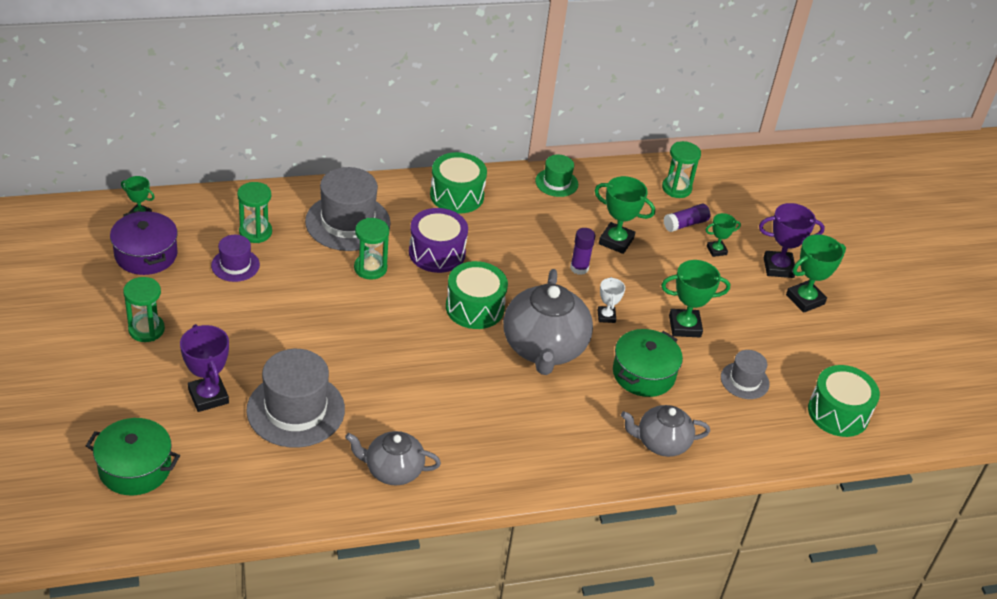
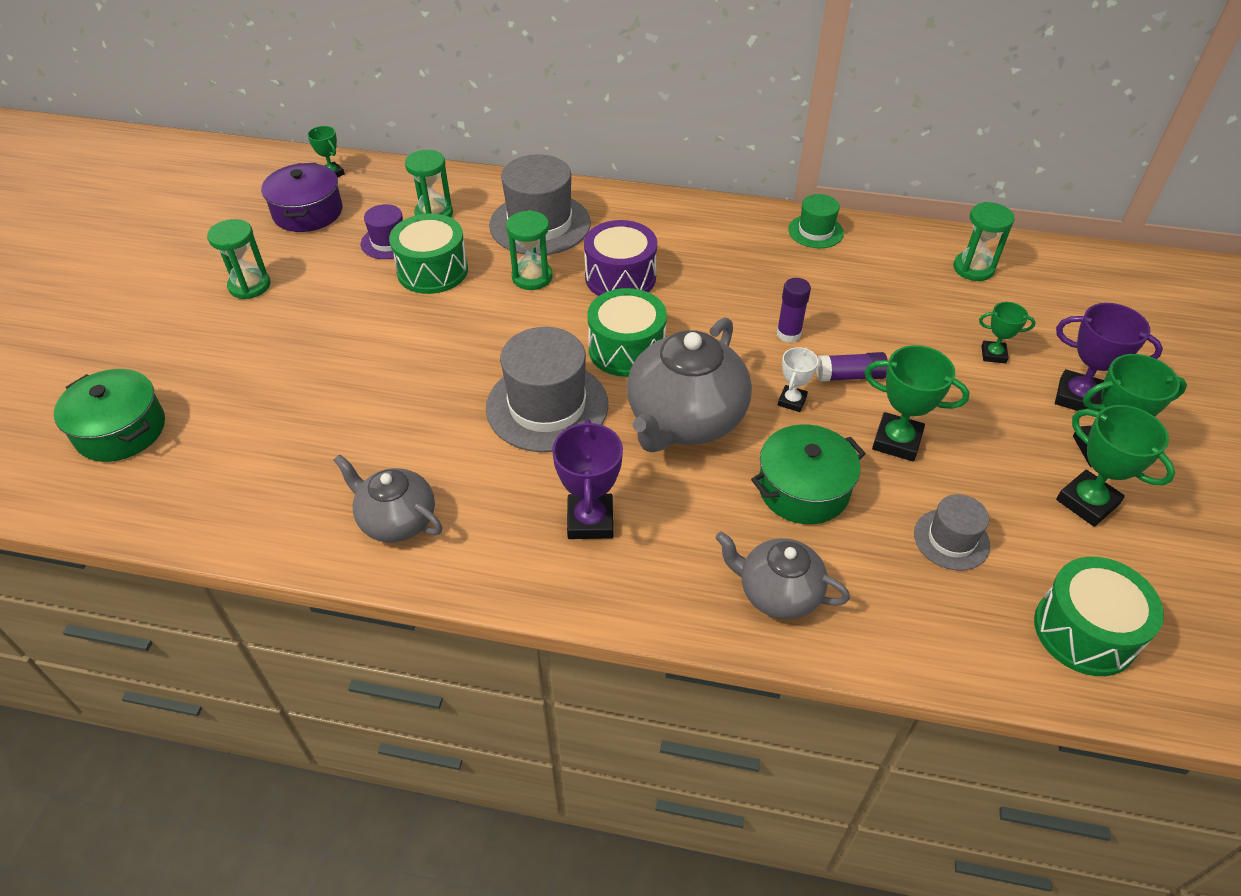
camera: 30 degrees right, 5 degrees up
(208, 396) = (256, 372): purple trophy -> purple trophy (590, 521)
(295, 410) = (337, 413): grey hat -> grey hat (547, 406)
(457, 195) = (684, 221): green drum -> green drum (432, 271)
(616, 241) = (856, 313): green trophy -> green trophy (1087, 502)
(685, 224) = (964, 313): purple glue stick -> purple glue stick (849, 376)

